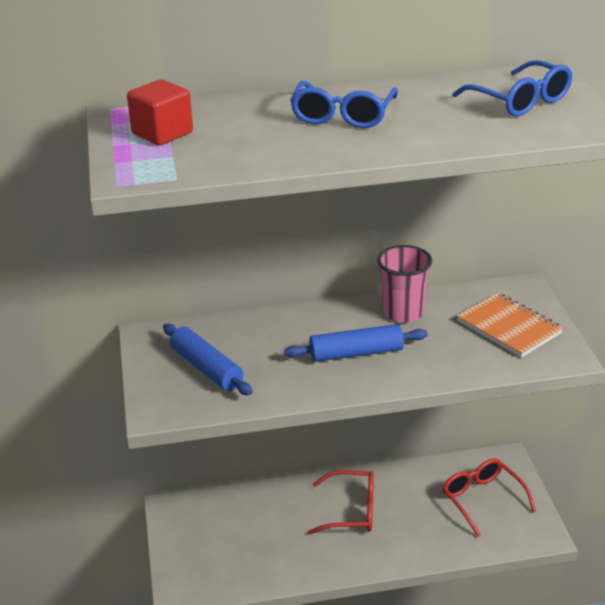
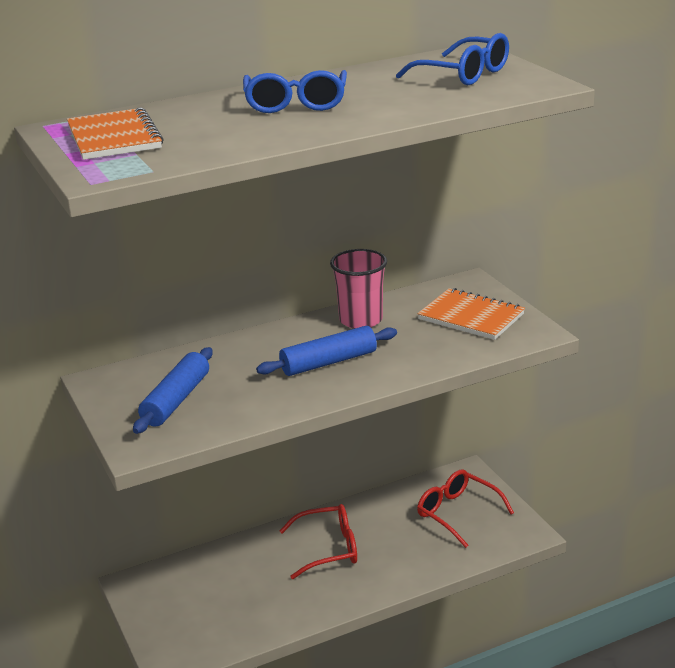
camera: 15 degrees left, 5 degrees down
(162, 133) = (114, 138): red cube -> orange notebook
(207, 368) = (176, 400): blue rolling pin -> blue rolling pin turned 75 degrees clockwise

